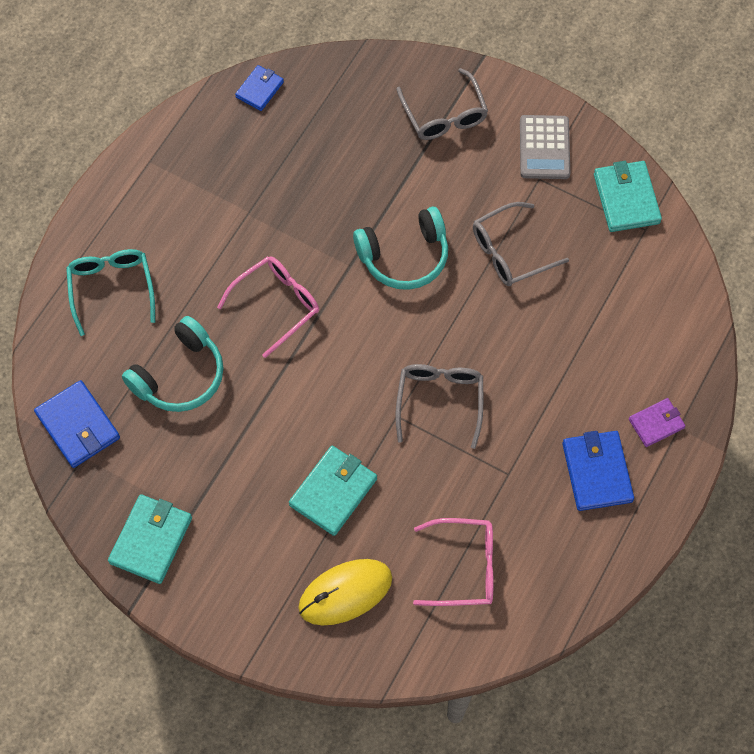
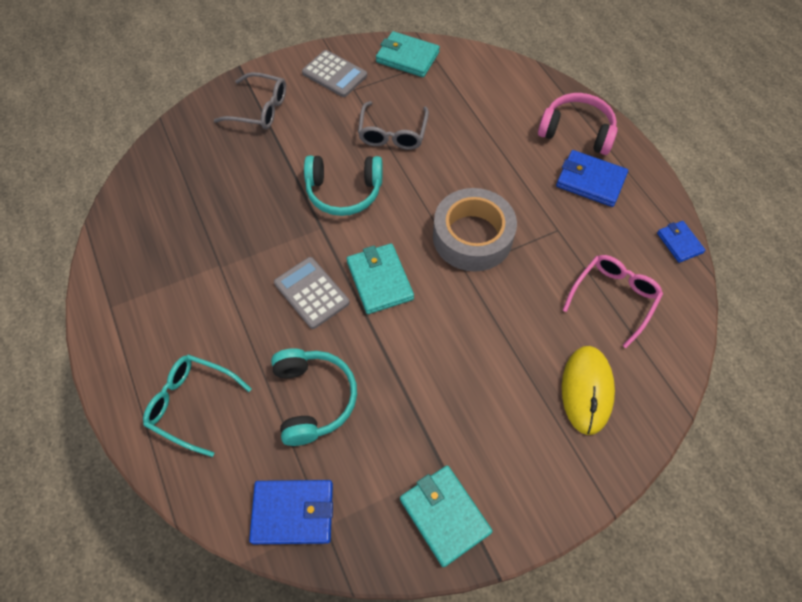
camera: 55 degrees left, 5 degrees down
(259, 89) = (129, 199): blue wallet -> blue wallet (679, 243)
(276, 305) = (311, 293): pink glasses -> grey calculator
(333, 492) = (496, 348): turquoise wallet -> turquoise wallet (379, 280)
(404, 257) = (344, 192): turquoise headphones -> turquoise headphones turned 75 degrees clockwise
(439, 401) = (472, 237): grey glasses -> grey tape
(656, 423) = (576, 131): purple wallet -> pink headphones

